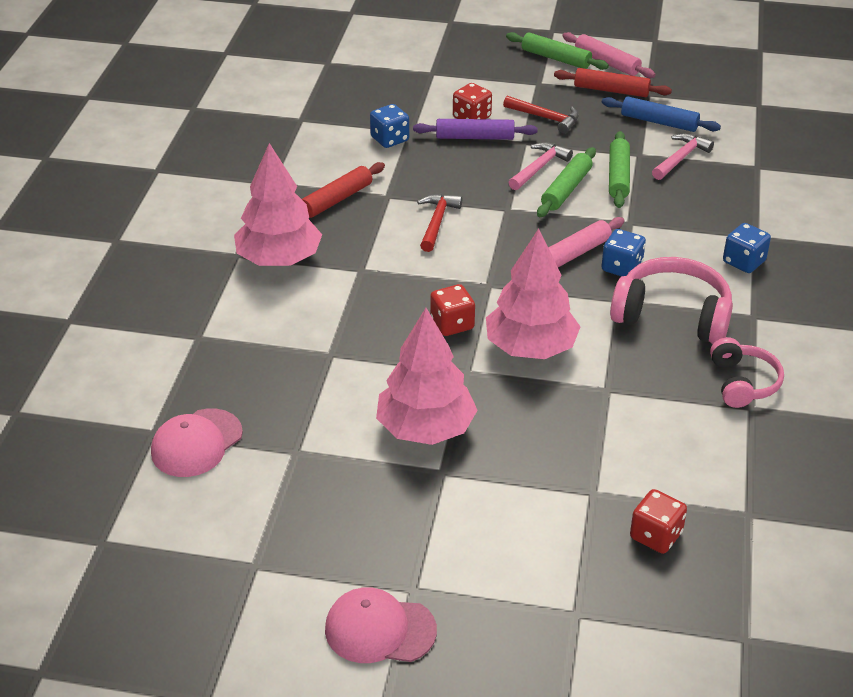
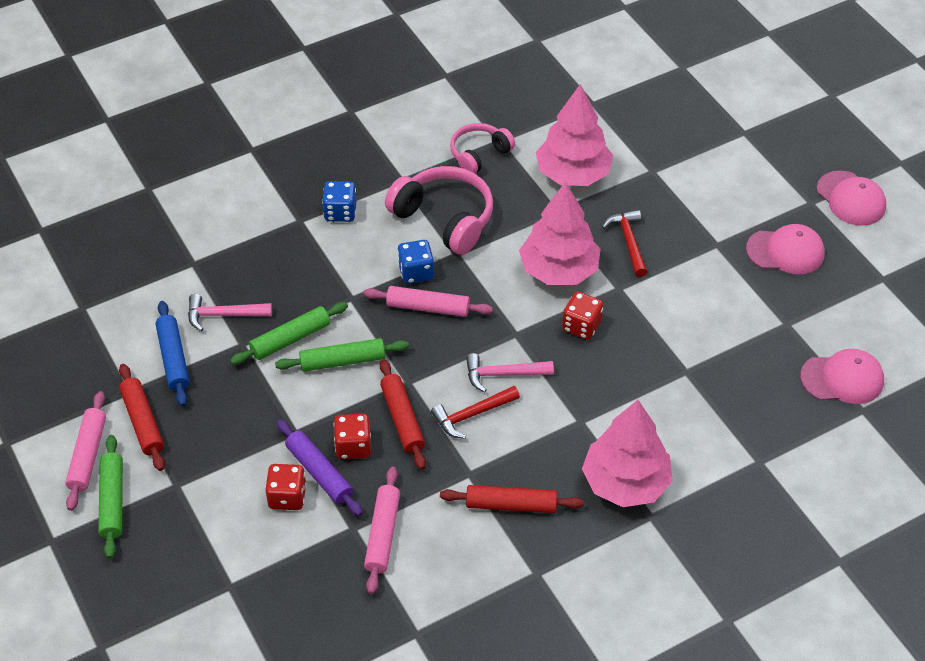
camera: 130 degrees left, 10 degrees up
(375, 516) = (785, 251): none -> pink cap
(390, 139) = (382, 534): blue dice -> pink rolling pin
(426, 429) = (692, 274): pink tree -> pink tree (573, 174)
(475, 190) = (402, 419): none -> red rolling pin
(539, 167) = (326, 397): pink hammer -> pink hammer (503, 374)
(545, 118) = (238, 441): red hammer -> red hammer (628, 242)
(656, 536) = (653, 130): red dice -> red dice (353, 446)
(672, 315) = (444, 218): pink headphones -> pink headphones turned 150 degrees clockwise

